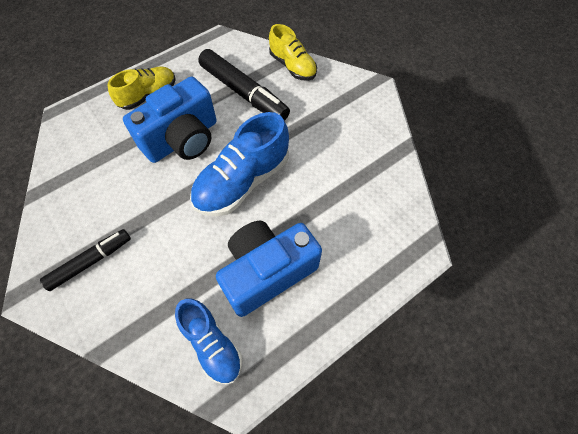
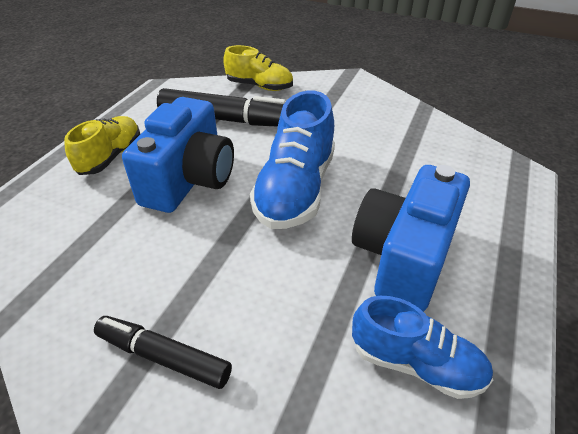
camera: 30 degrees left, 20 degrees down
(90, 261) = (164, 357): black marker -> black marker turned 90 degrees counterclockwise

